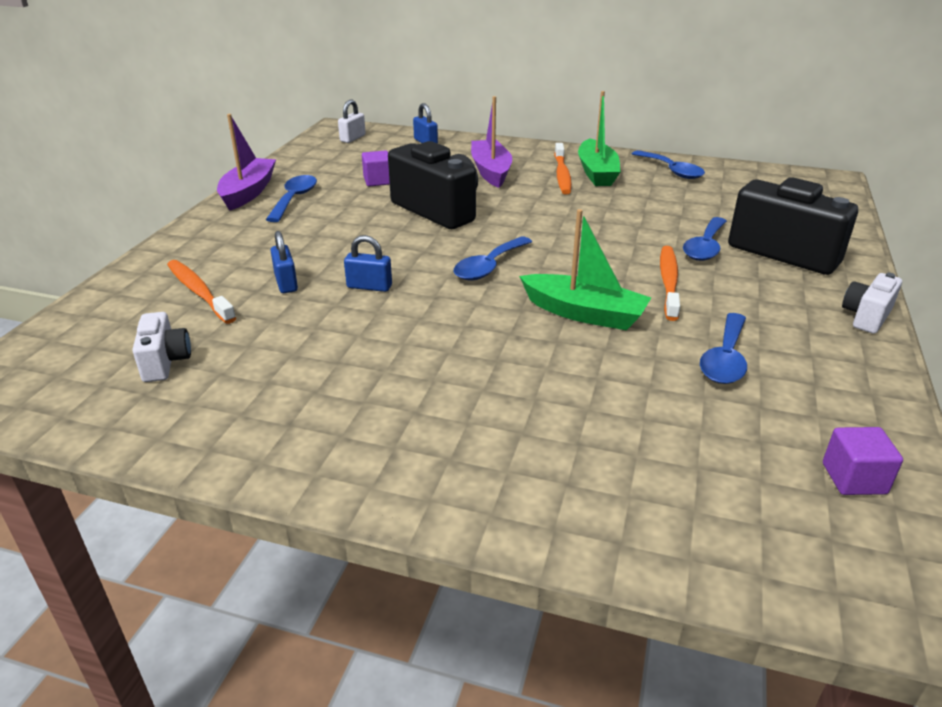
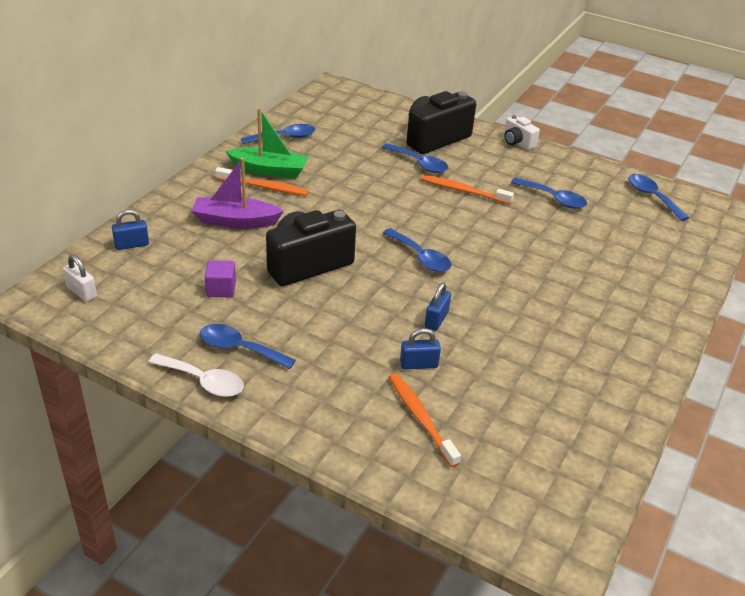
camera: 80 degrees left, 5 degrees up
(165, 362) = (529, 436): white camera -> none
(199, 292) = (420, 418): orange toothbrush -> orange toothbrush turned 90 degrees clockwise
(248, 192) = (203, 381): purple boat -> white spoon
(584, 313) = (495, 232): green boat -> none
(854, 478) = (652, 197): purple cube -> blue spoon

